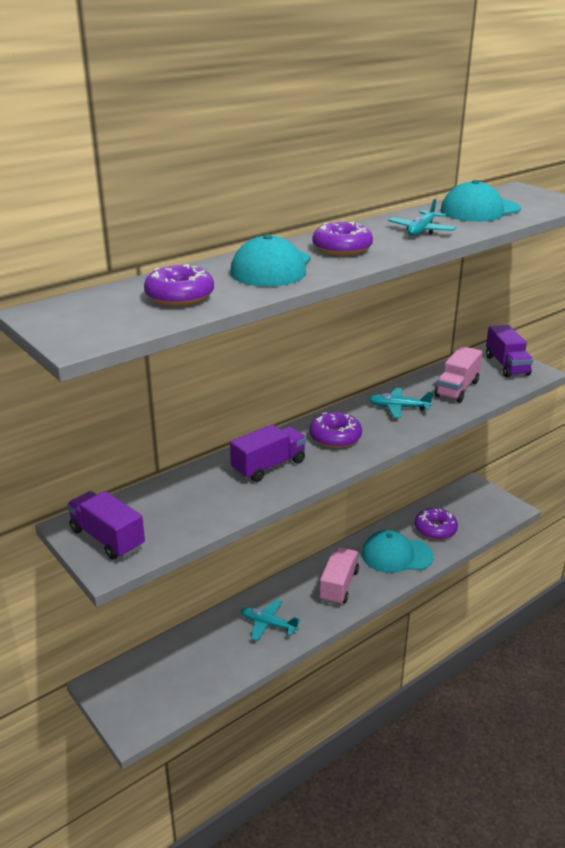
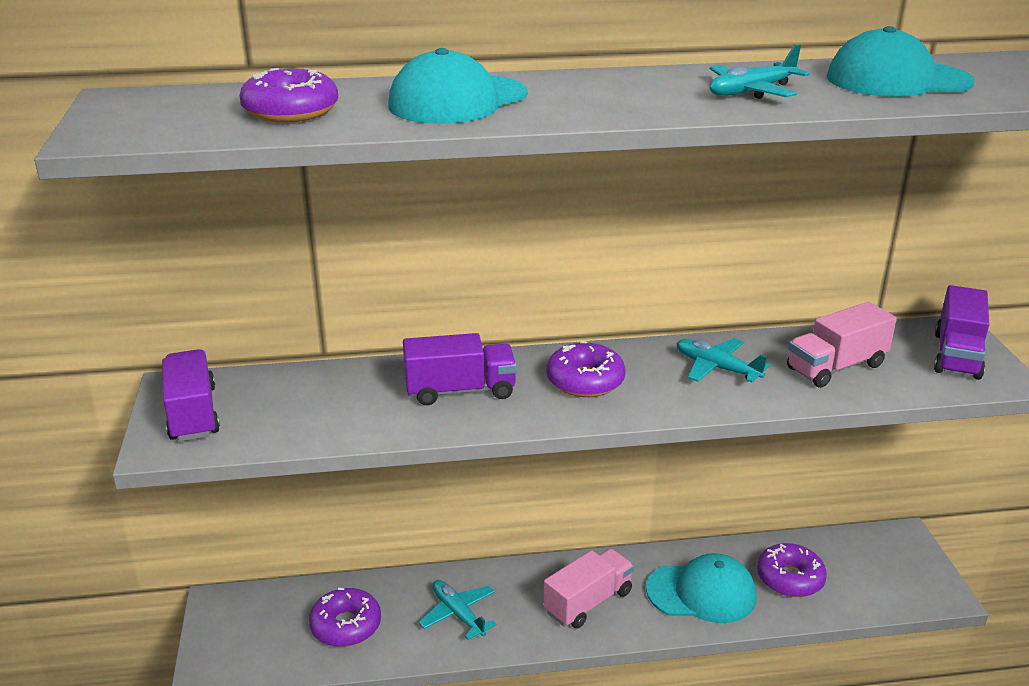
camera: 30 degrees right, 0 degrees up
(342, 248) = (593, 94): purple donut -> purple donut (346, 625)
(396, 555) = (702, 593): turquoise cap -> turquoise cap turned 150 degrees clockwise

